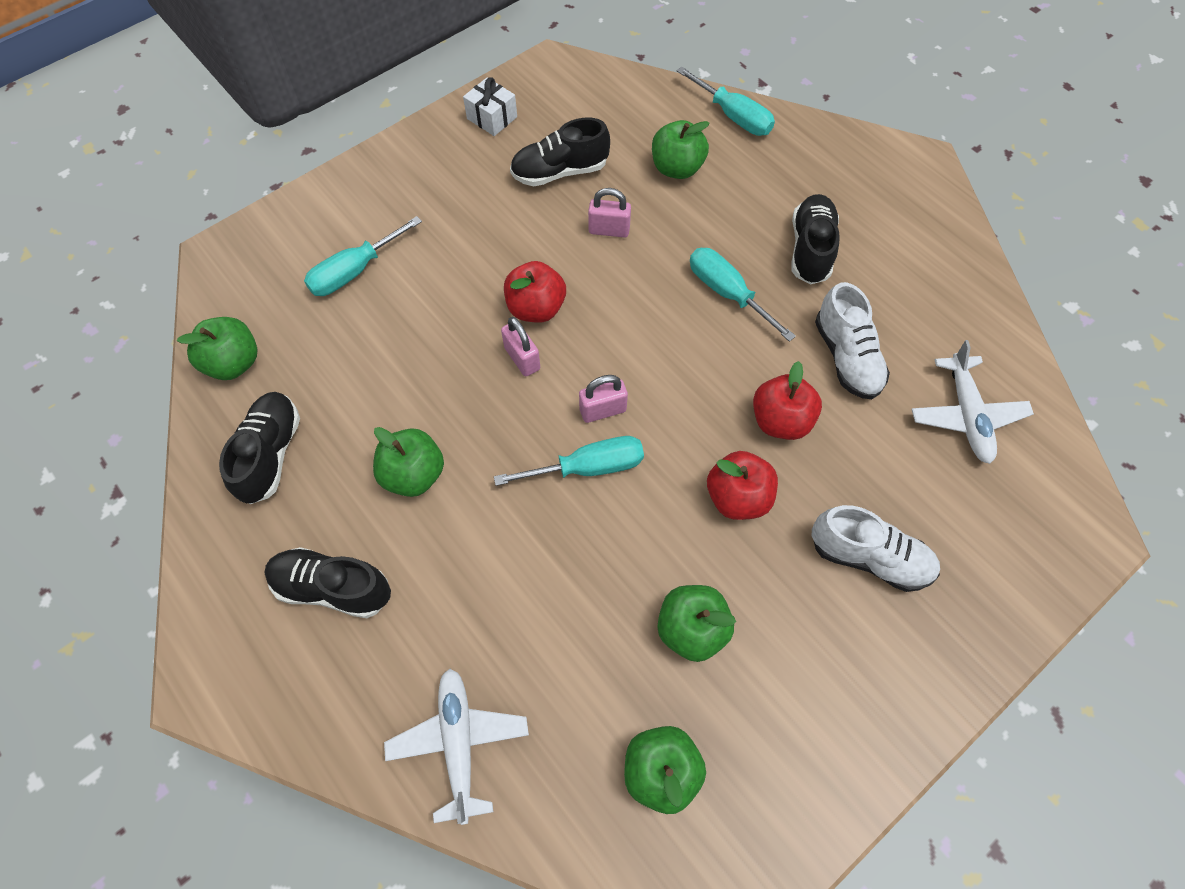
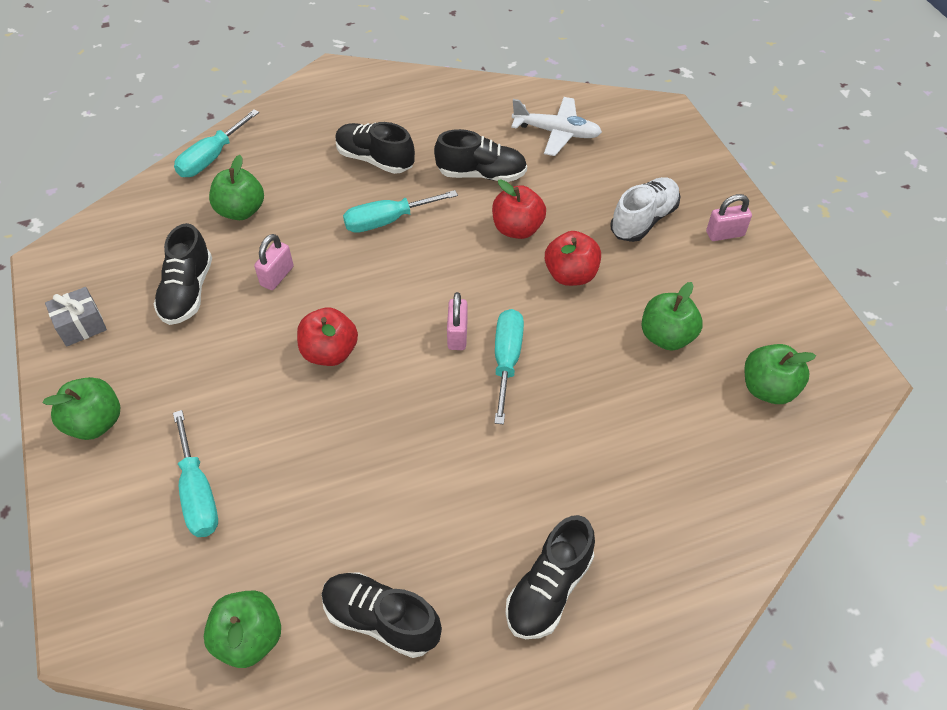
camera: 70 degrees left, 10 degrees down
(414, 474) = (459, 493): green apple -> green apple (95, 423)
(459, 743) = (717, 518): white plane -> none
(492, 118) = (81, 325): white gift -> grey gift
(522, 358) = (378, 377): pink padlock -> pink padlock (725, 234)
(733, 116) = (211, 158): turquoise screwdriver -> turquoise screwdriver turned 150 degrees clockwise
(846, 357) = (481, 174): white shoe -> black shoe

